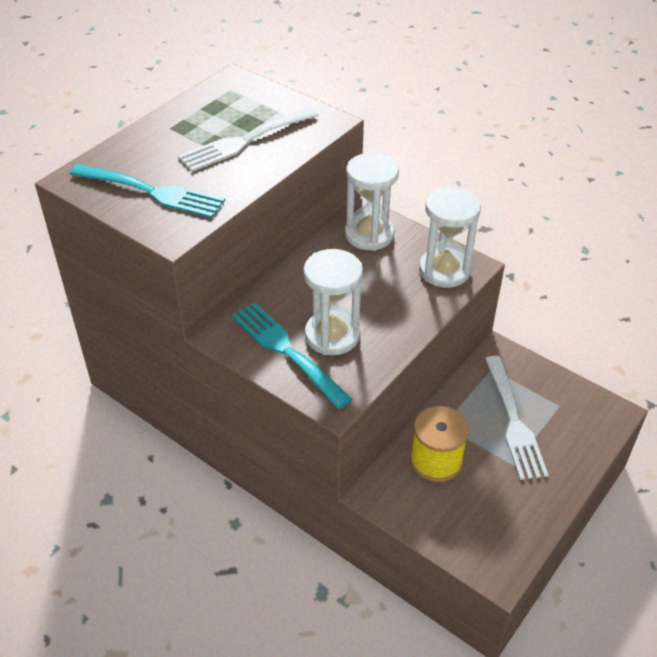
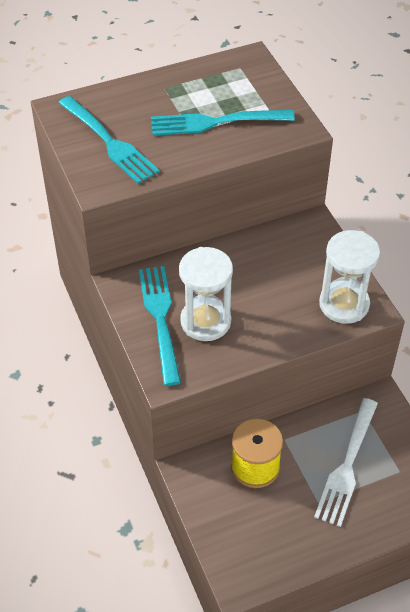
camera: 30 degrees right, 5 degrees up
(246, 140) = (216, 122): white fork -> turquoise fork
(369, 234) = (303, 244): white hourglass -> none

